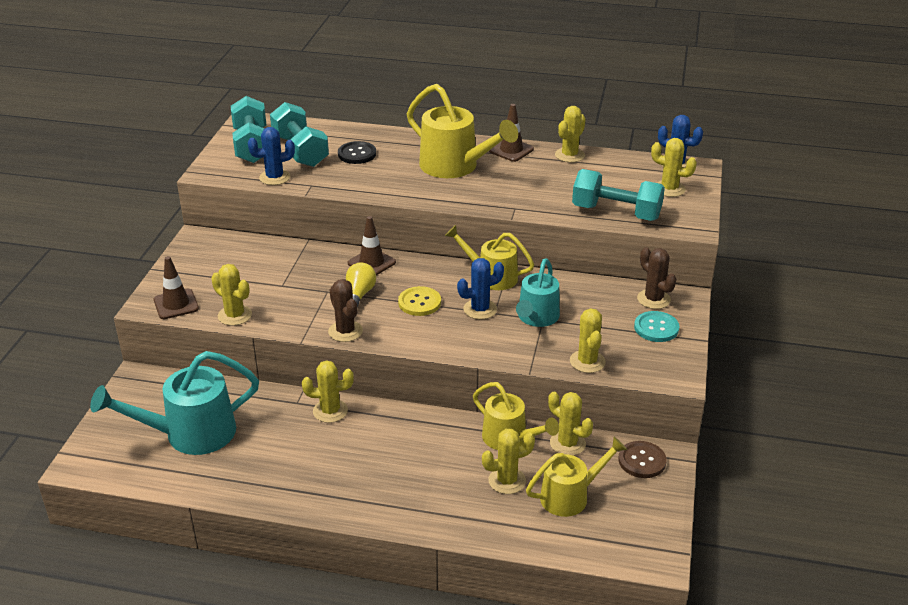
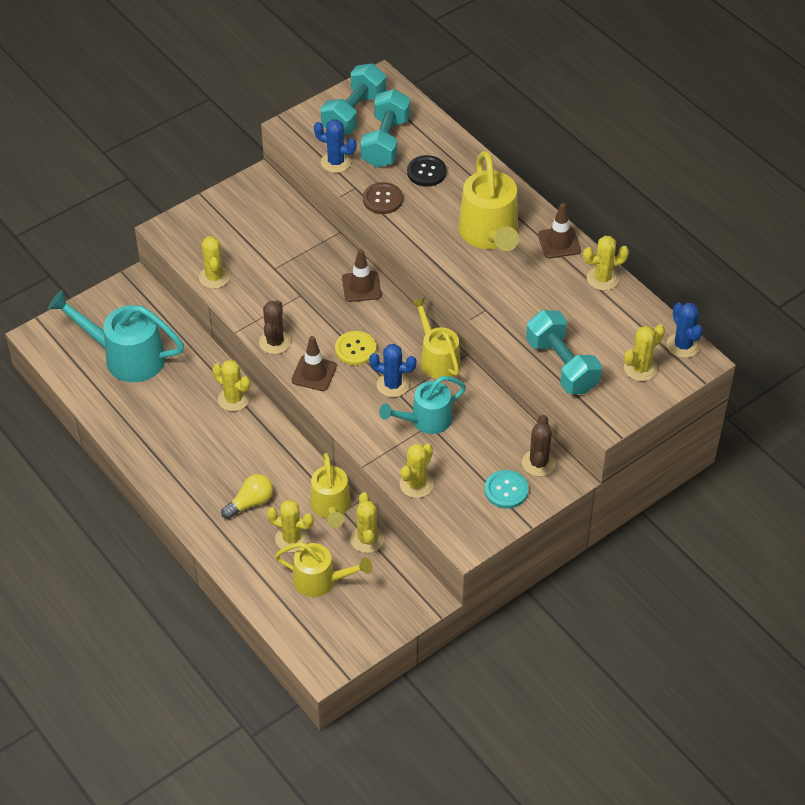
camera: 40 degrees right, 15 degrees up
(176, 304) = (185, 241): brown traffic cone -> brown traffic cone (314, 373)
(359, 295) = (319, 313): yellow light bulb -> yellow light bulb (250, 503)
(642, 461) = (403, 590): brown button -> brown button (382, 199)
(669, 189) = (640, 368): yellow cactus -> yellow cactus turned 75 degrees clockwise

